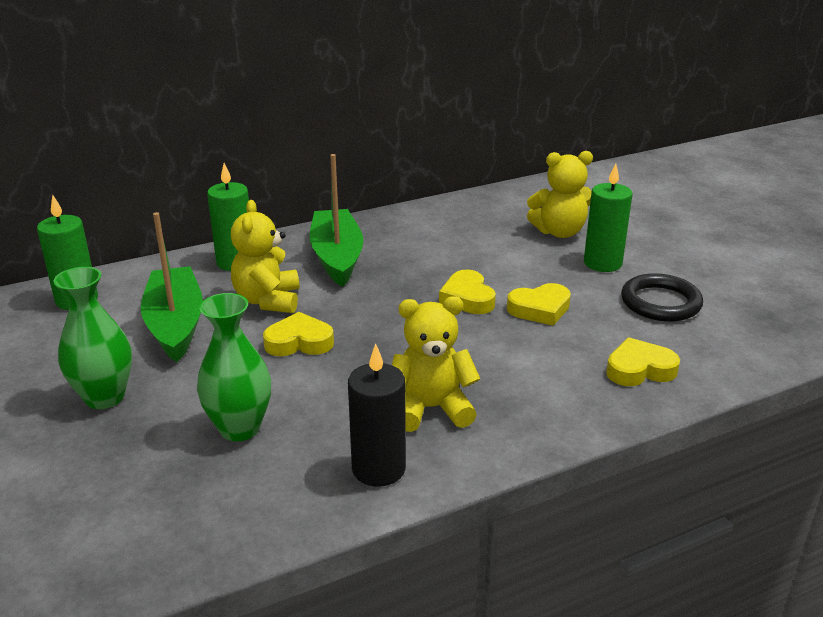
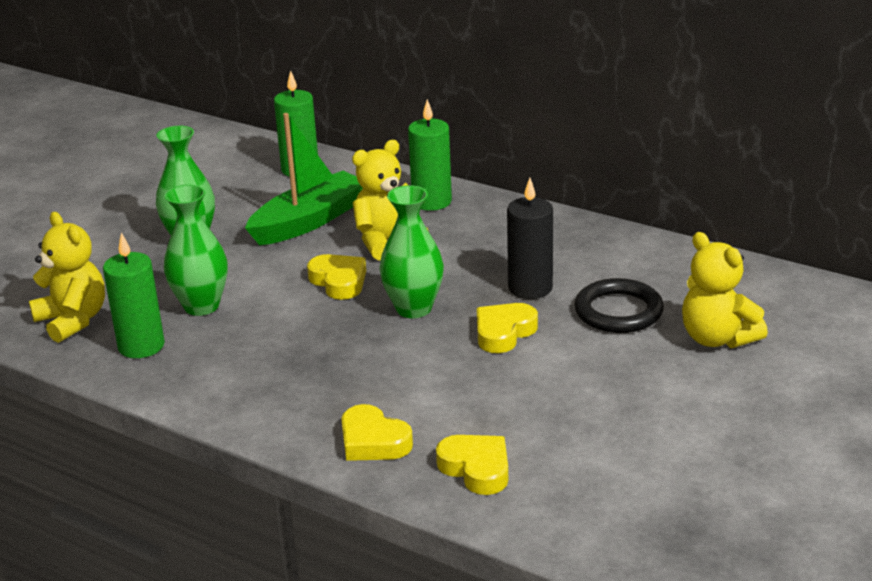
camera: 60 degrees right, 0 degrees up
(337, 257) = (499, 241): green boat -> none
(378, 469) = (203, 382): black candle -> black candle (530, 288)
(387, 322) = (413, 308): none -> green vase
(431, 408) = (302, 377): yellow teddy bear -> yellow teddy bear (73, 320)
(540, 309) = (529, 378): yellow heart -> yellow heart (373, 441)
(602, 263) = (677, 387): green candle -> green candle (141, 346)
(660, 302) = (631, 447): black ring -> black ring (618, 311)

